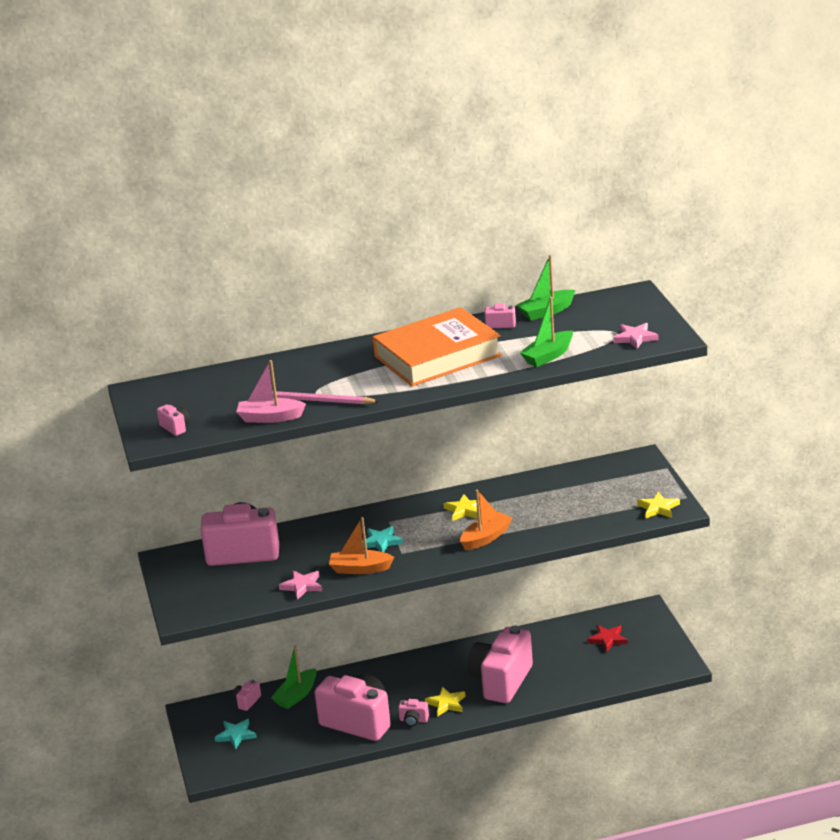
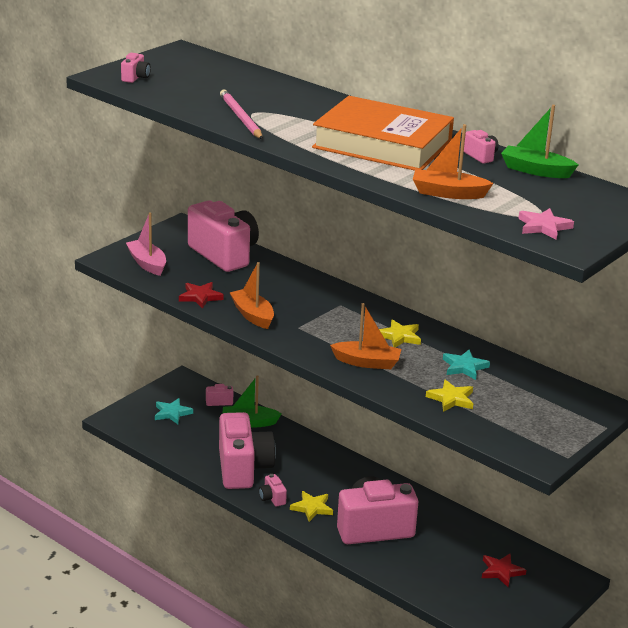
camera: 50 degrees right, 0 degrees up
(270, 418) = (190, 107): pink boat -> pink boat (147, 264)
(302, 586) = (200, 297): pink star -> red star
(381, 542) = (304, 311): turquoise star -> turquoise star (464, 367)
(548, 356) = (448, 193): green boat -> orange boat
(658, 508) = (527, 446): yellow star -> yellow star (451, 399)

